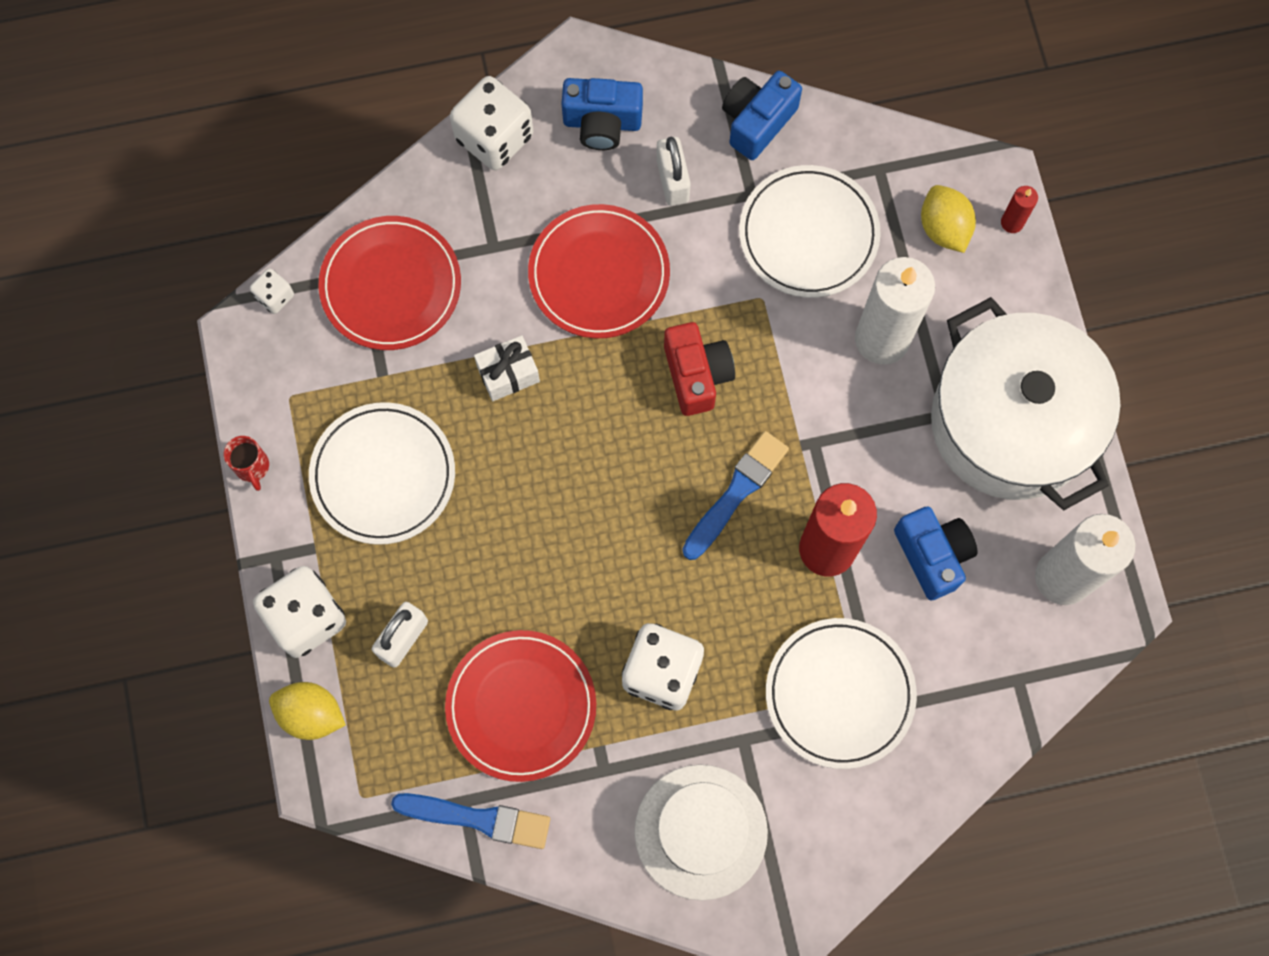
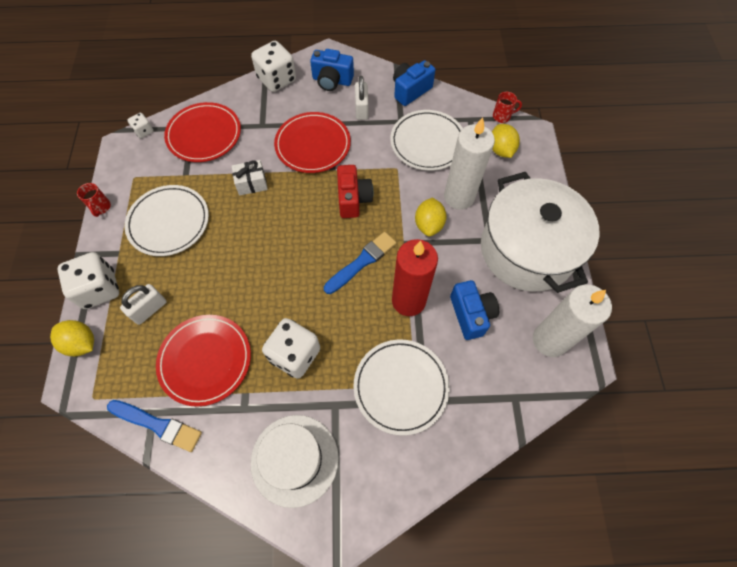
camera: 10 degrees right, 10 degrees down
(837, 403) = (428, 225): none -> yellow lemon
(937, 153) = (502, 116): none -> red mug
(1012, 222) = (538, 152): red candle -> none

